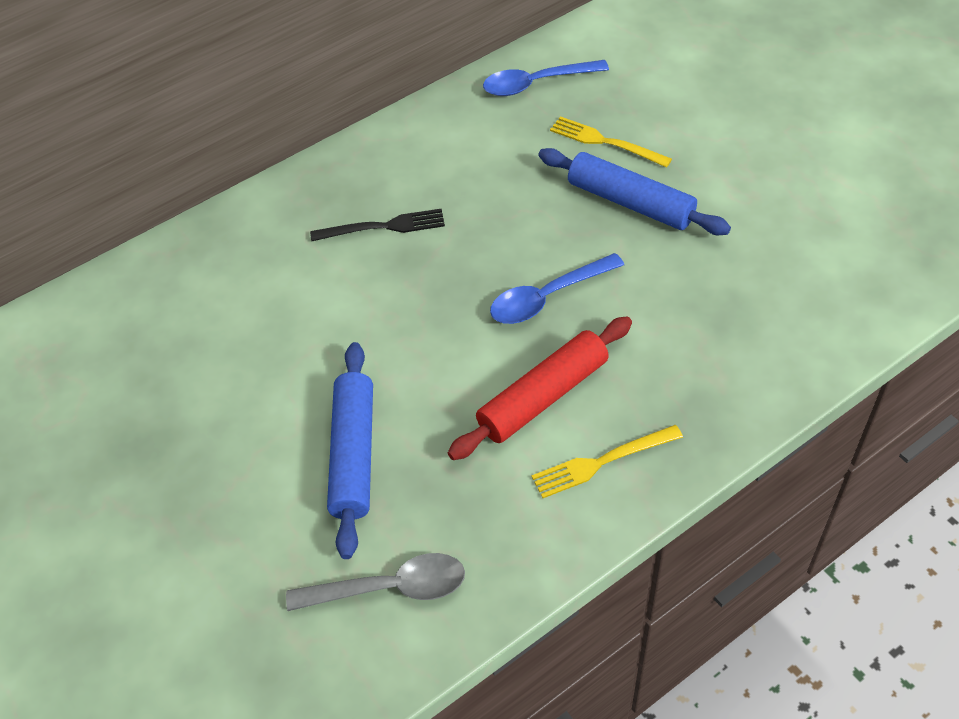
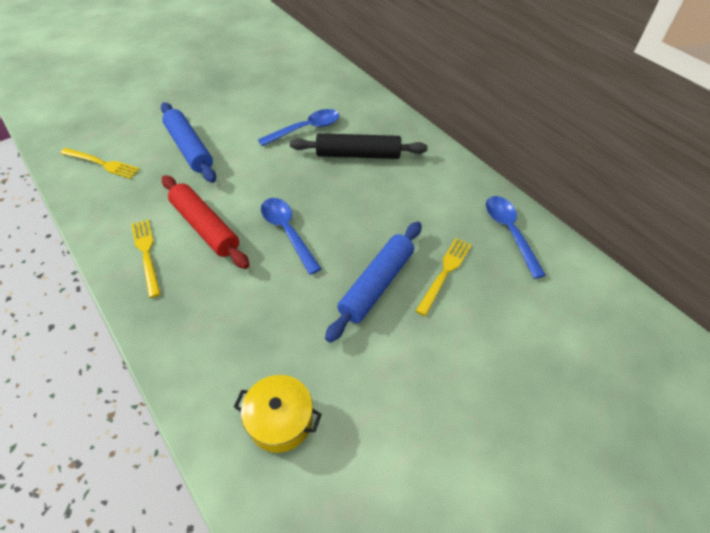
camera: 85 degrees right, 0 degrees up
(314, 295) = (305, 129): none -> blue spoon
(354, 454) = (189, 148): blue rolling pin -> blue rolling pin turned 60 degrees clockwise
(383, 227) = (358, 155): black fork -> black rolling pin
(389, 588) = (102, 164): grey spoon -> yellow fork
(825, 277) = (280, 420): none -> yellow pot

